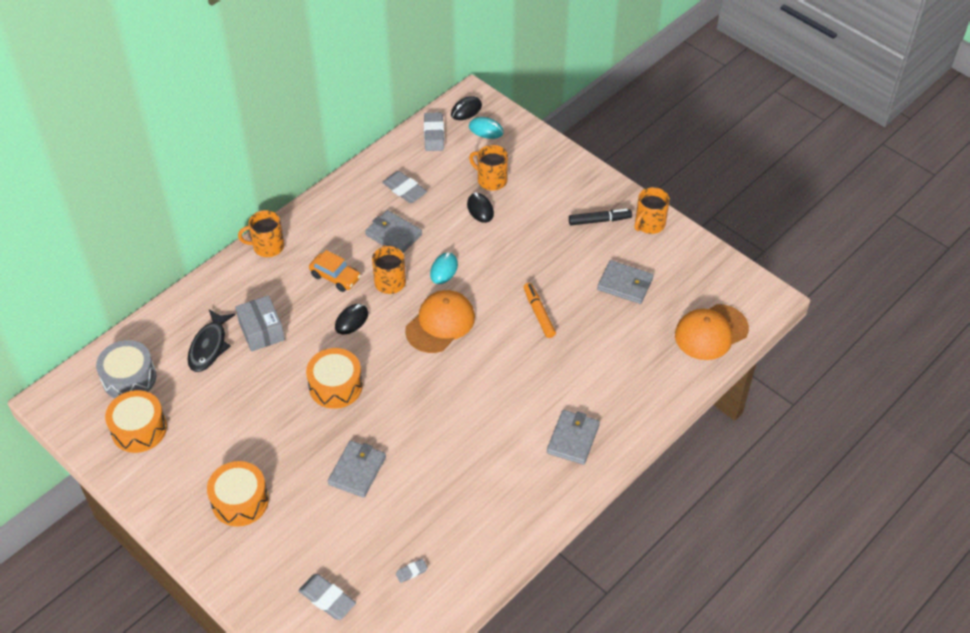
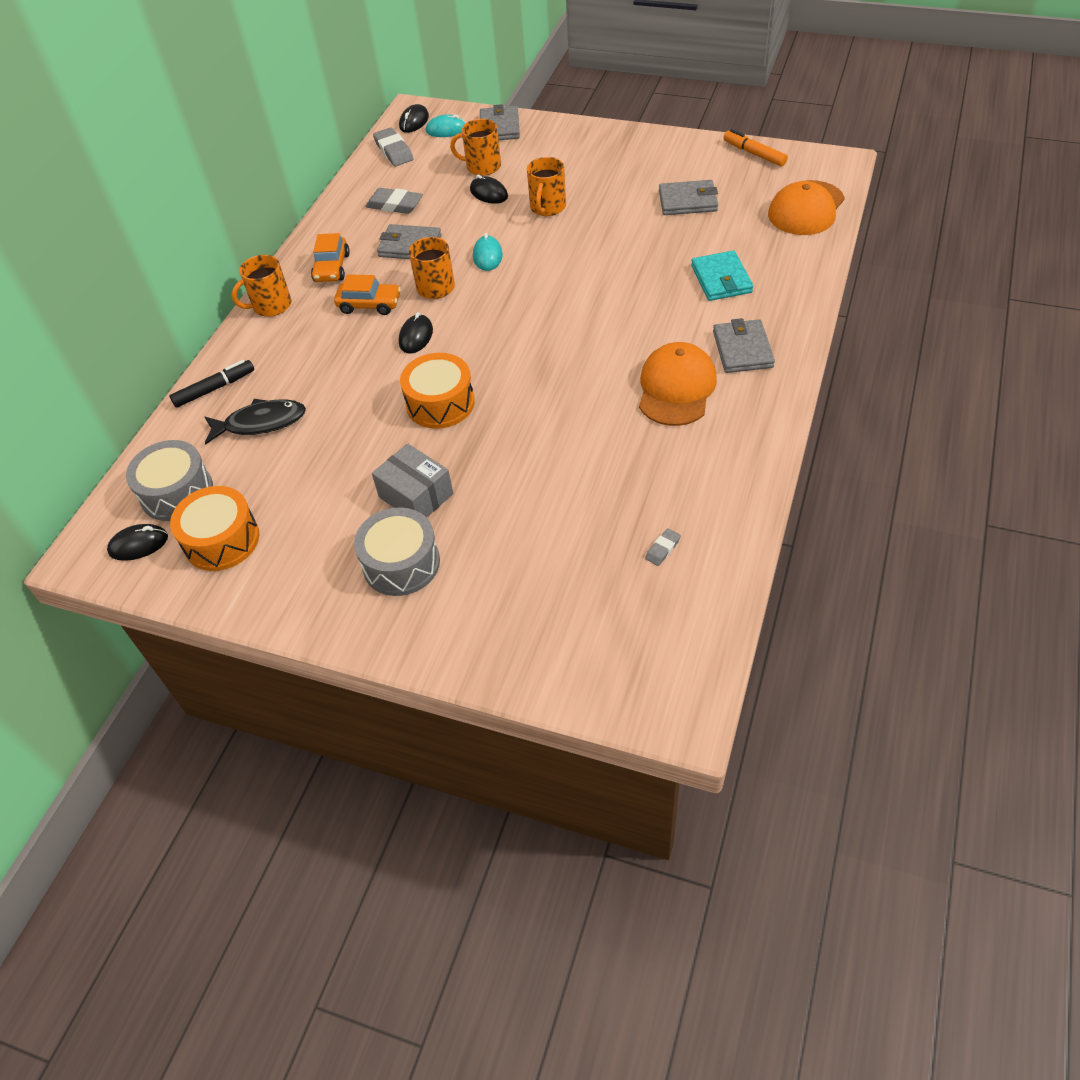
camera: 20 degrees left, 0 degrees up
(87, 408) = (139, 544): none -> black mouse
(209, 346) = (260, 423): black fish -> black fish turned 90 degrees counterclockwise
(240, 501) = (401, 563): orange drum -> grey drum
(261, 331) = (315, 385): grey box -> grey box (416, 495)
(327, 230) = (332, 268): none -> orange car
(327, 599) = (582, 621): grey eraser -> none
(357, 471) = (524, 474): grey wallet -> grey wallet (500, 127)
(440, 323) = (518, 303): orange cap -> orange cap (676, 388)
(539, 314) = (619, 256): orange marker -> orange marker (754, 154)
(599, 220) = (620, 161): black marker -> black marker (214, 389)
(600, 369) = (721, 279): none -> turquoise wallet
(649, 224) = (672, 146): orange mug -> orange mug (547, 207)

